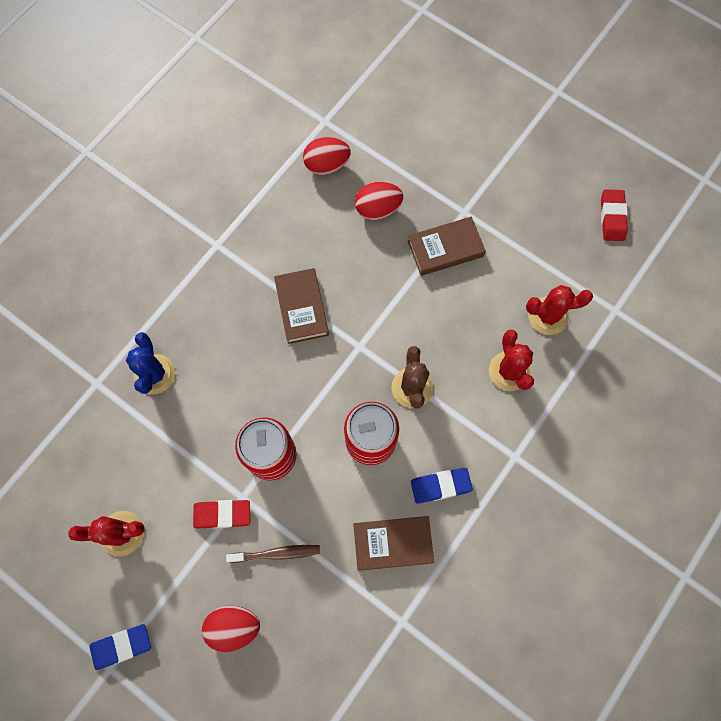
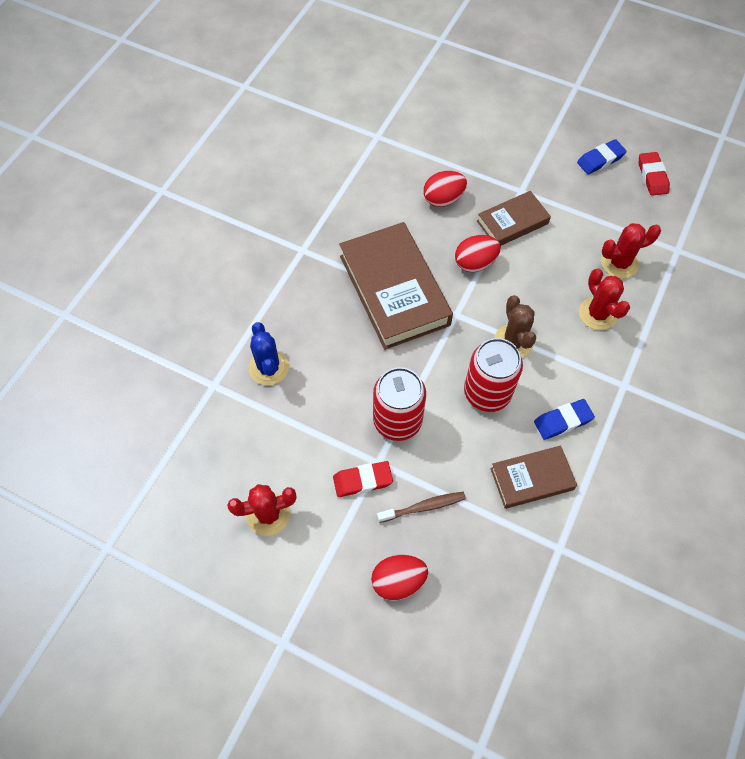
camera: 10 degrees left, 10 degrees down
(122, 646) = (291, 620): blue eraser -> blue eraser (600, 160)
(302, 308) = (394, 290): brown book -> brown book, size x1.82
(327, 165) = (388, 170): red egg -> red egg (475, 263)

